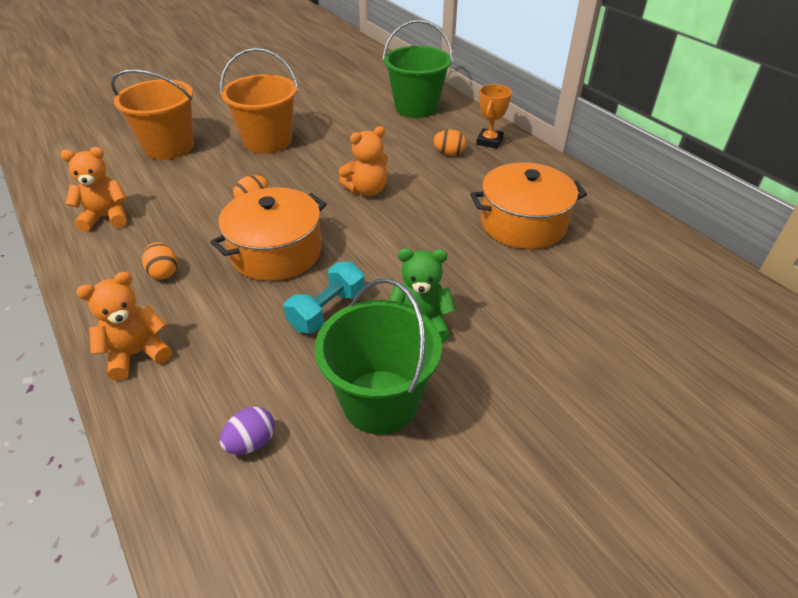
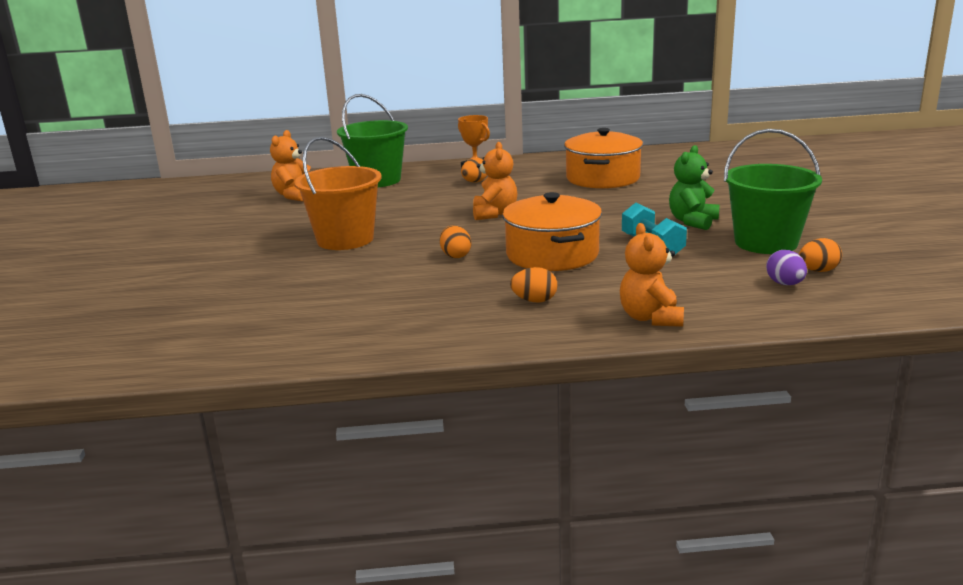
camera: 60 degrees left, 20 degrees down
(106, 217) = (394, 323): orange teddy bear -> orange teddy bear (295, 196)
(169, 147) = (279, 284): orange bucket -> none
(303, 468) = (818, 271): none -> orange egg

